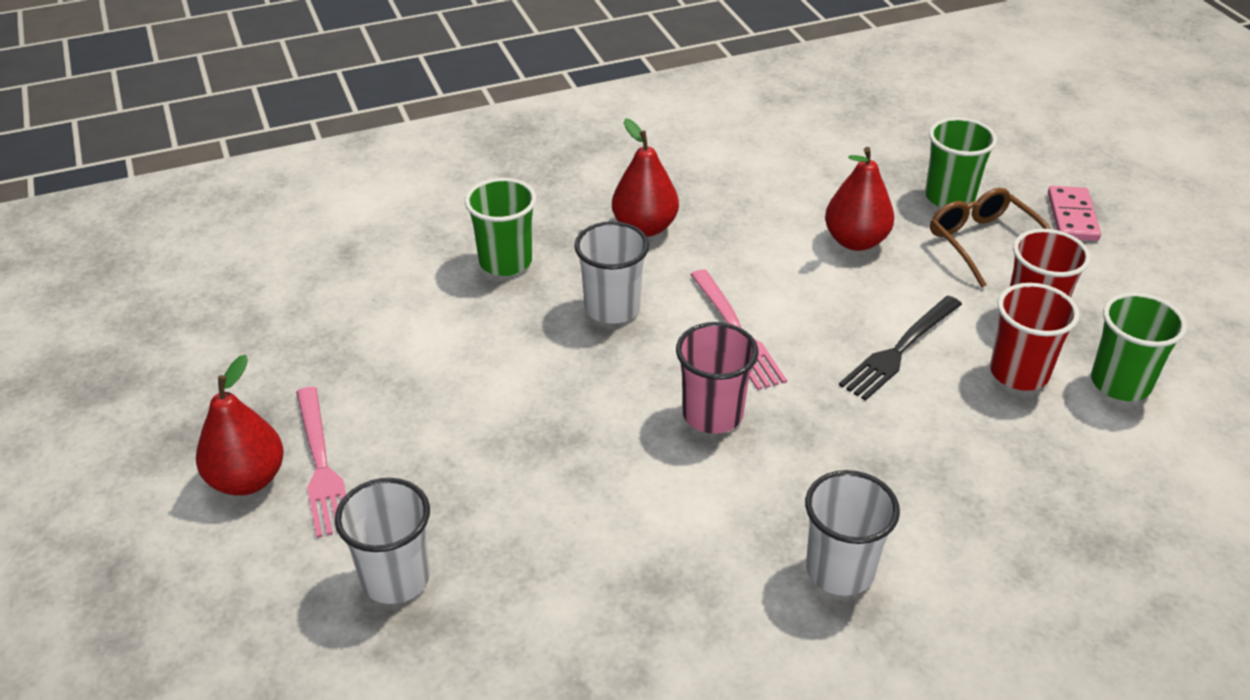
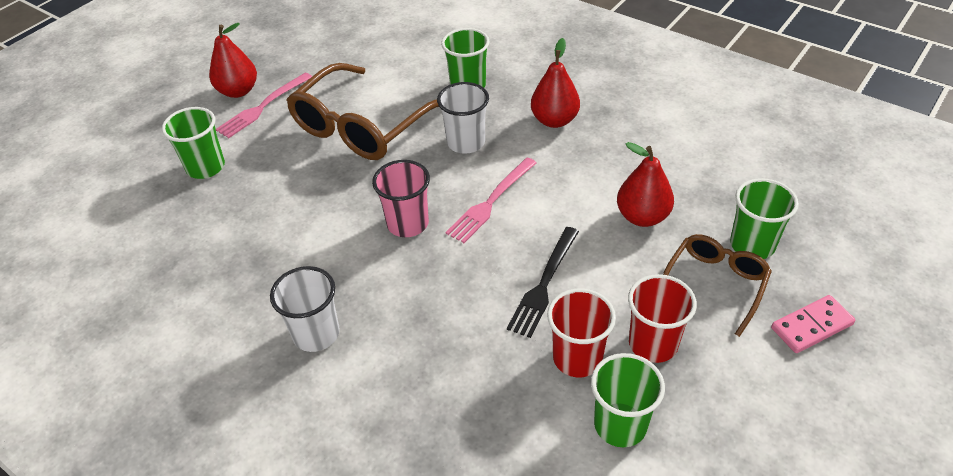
camera: 60 degrees right, 5 degrees up
(395, 578) = (205, 167): white cup -> green cup
(482, 383) = (362, 126): none -> brown glasses
(899, 350) = (544, 284): black fork -> black fork turned 75 degrees counterclockwise

